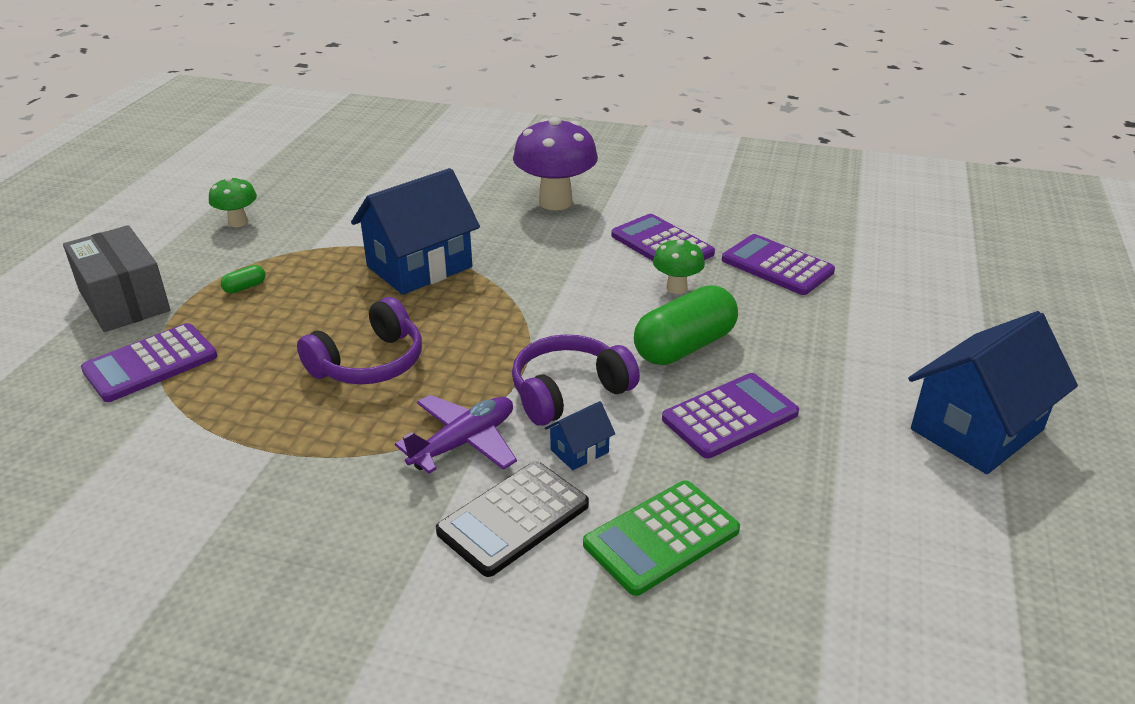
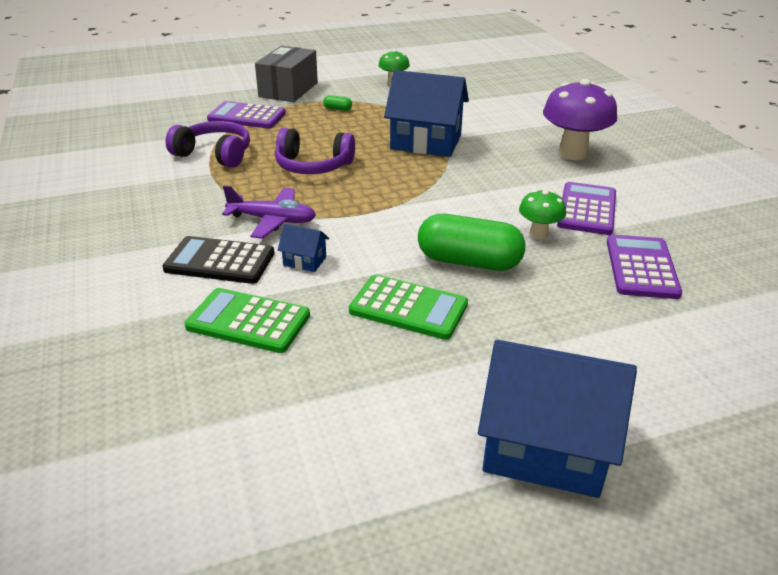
camera: 55 degrees right, 0 degrees up
(569, 392) = (361, 236): purple headphones -> purple headphones (214, 154)
(730, 416) = (408, 308): purple calculator -> green calculator

